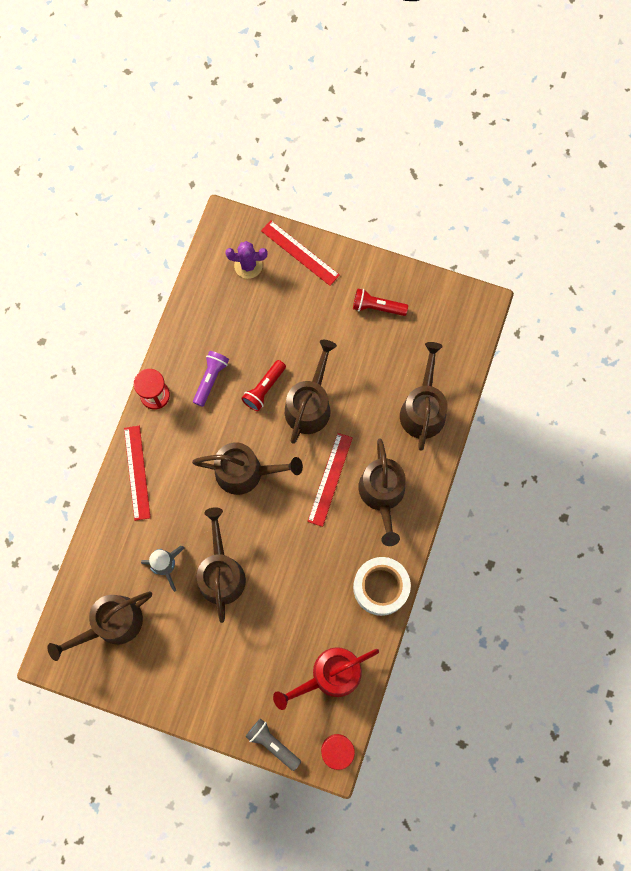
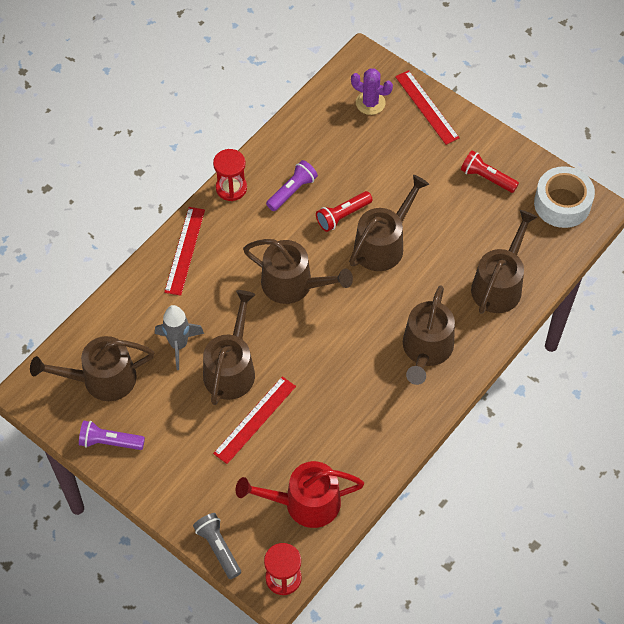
camera: 20 degrees right, 15 degrees down
(142, 681) = (109, 442): none -> purple flashlight
(330, 479) = (377, 318): red ruler -> red ruler (255, 419)
(380, 587) = (391, 436): white tape -> white tape (562, 203)

